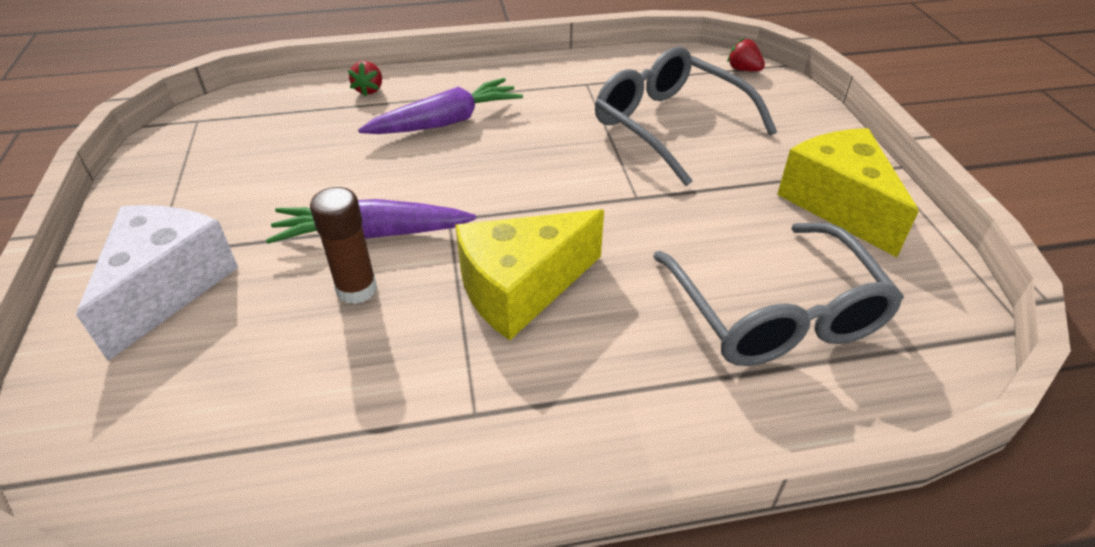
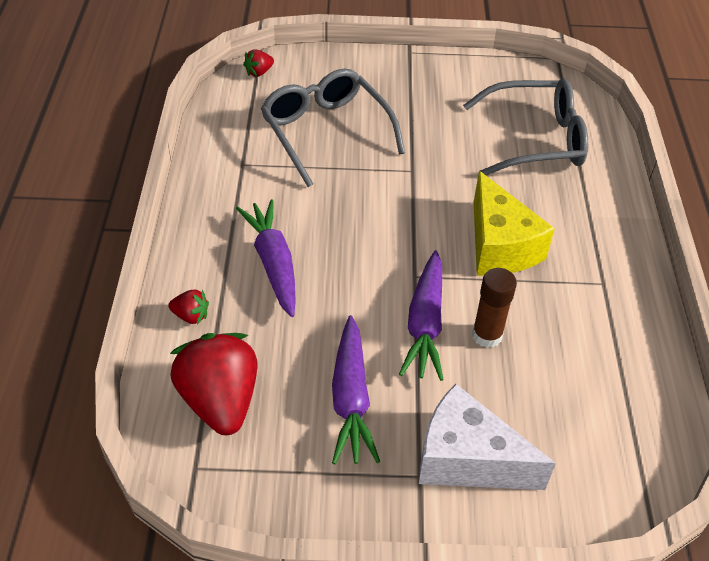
camera: 80 degrees left, 5 degrees up
(264, 194) = (351, 398): none -> purple carrot
(268, 120) = (220, 401): none -> red strawberry
(669, 125) = (326, 132): grey glasses -> grey glasses turned 90 degrees clockwise
(837, 204) = (442, 83): yellow cheese -> none

